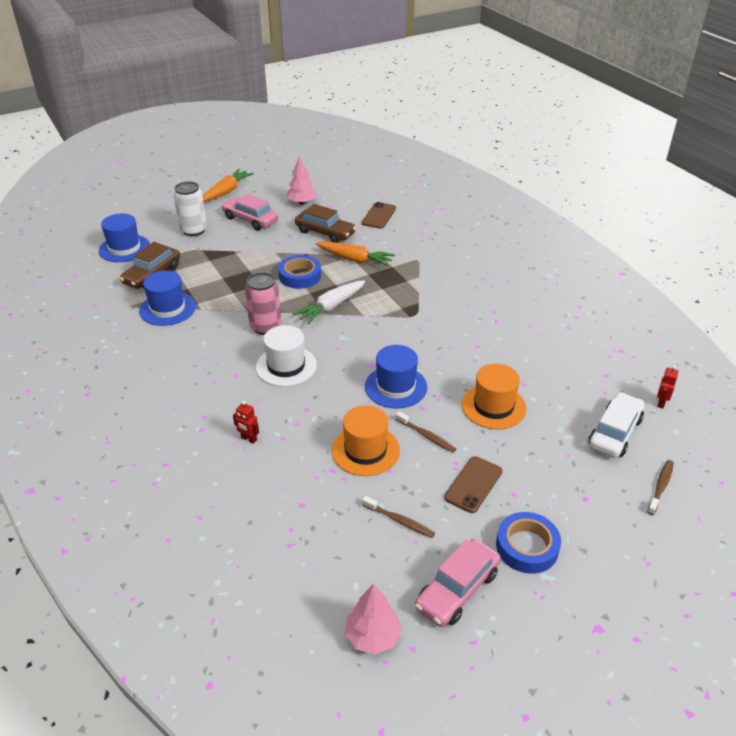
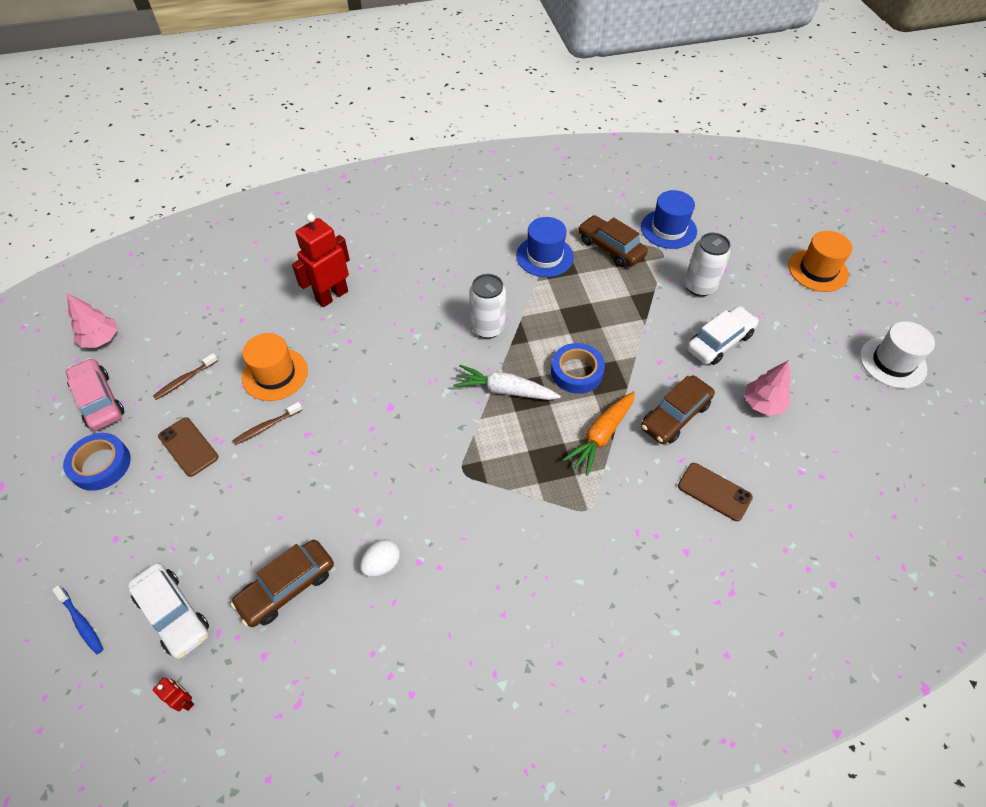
camera: 105 degrees right, 15 degrees up
(226, 191) = (799, 326): orange carrot -> none
(249, 439) = (332, 296): red robot -> red robot, size x2.26
(250, 220) = (719, 342): pink car -> white car
(265, 327) = (487, 328): pink can -> white can
(286, 366) = (418, 335): white hat -> white hat (892, 362)
(331, 307) = (505, 390): white carrot -> white carrot turned 45 degrees counterclockwise
(396, 387) = (347, 419): blue hat -> none
(493, 406) = (275, 502): orange hat -> orange hat (818, 270)
(508, 337) = (382, 564): none -> white egg
(554, 378) = (287, 587): none -> brown car
(660, 487) = (81, 622): brown toothbrush -> blue toothbrush

